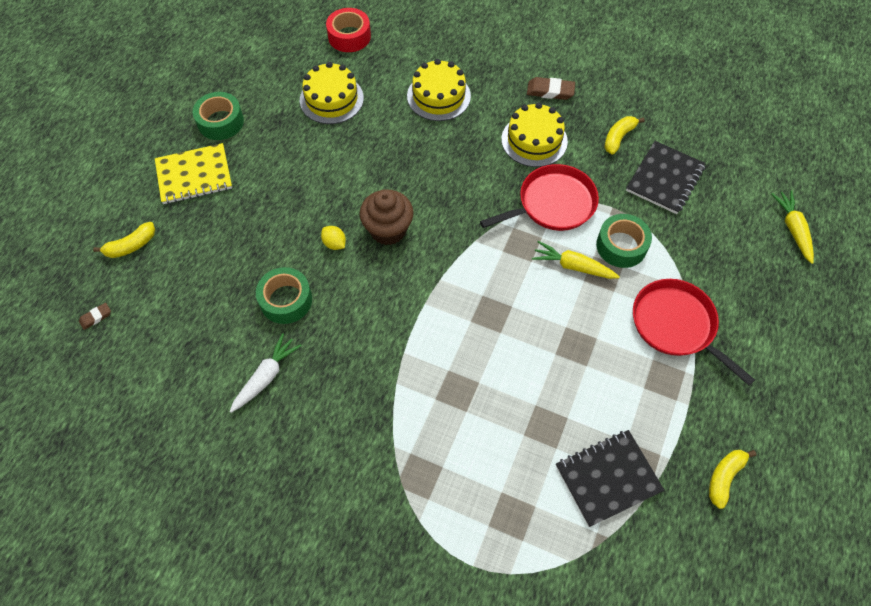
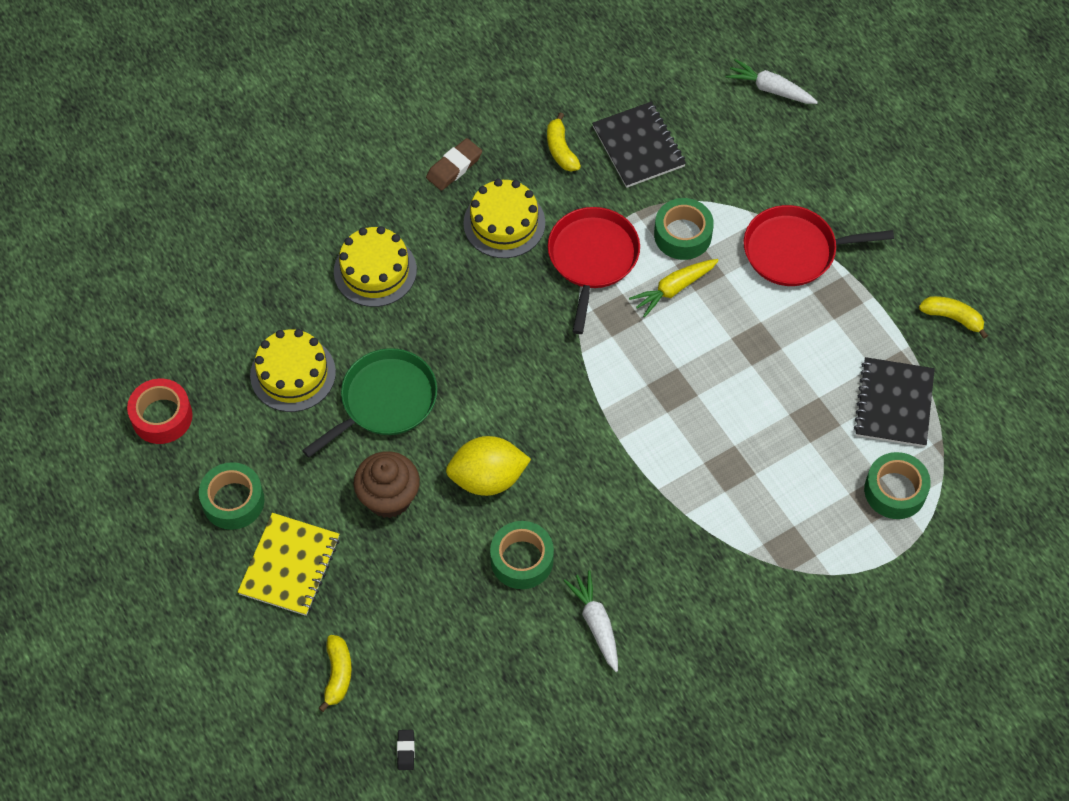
camera: 55 degrees left, 0 degrees up
(96, 317) = (406, 751): brown eraser -> black eraser
(334, 243) = (488, 478): yellow lemon -> yellow lemon, size x2.13
(349, 36) = (214, 304): red tape -> red tape (162, 416)
(349, 155) = (384, 401): none -> green pan
(388, 230) = (509, 420): brown cupcake -> brown cupcake (389, 497)
(531, 527) = (895, 491): none -> green tape
(724, 477) = (952, 318): yellow banana -> yellow banana turned 135 degrees clockwise
(792, 229) = (770, 89): yellow carrot -> white carrot

